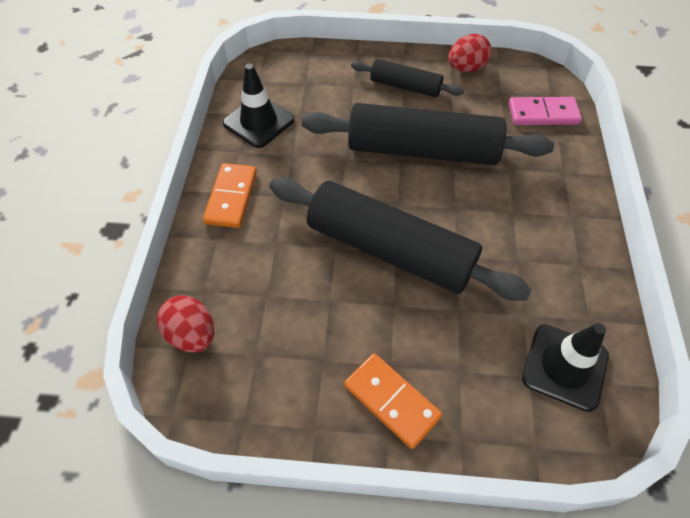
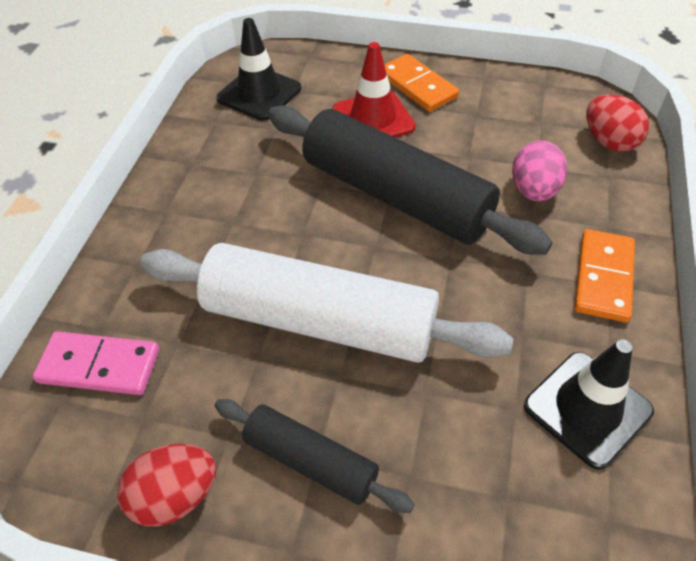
camera: 170 degrees left, 5 degrees down
(273, 268) = (534, 190): none -> pink egg
(422, 150) = (319, 321): black rolling pin -> white rolling pin
(430, 341) = (373, 119): none -> red traffic cone

